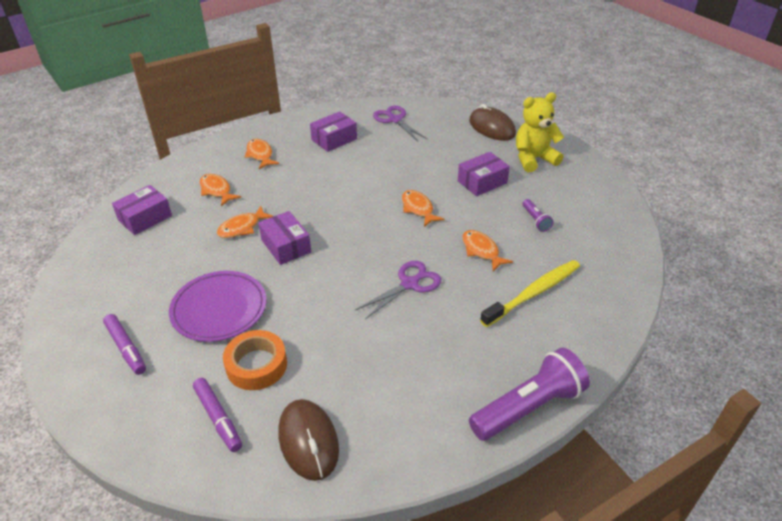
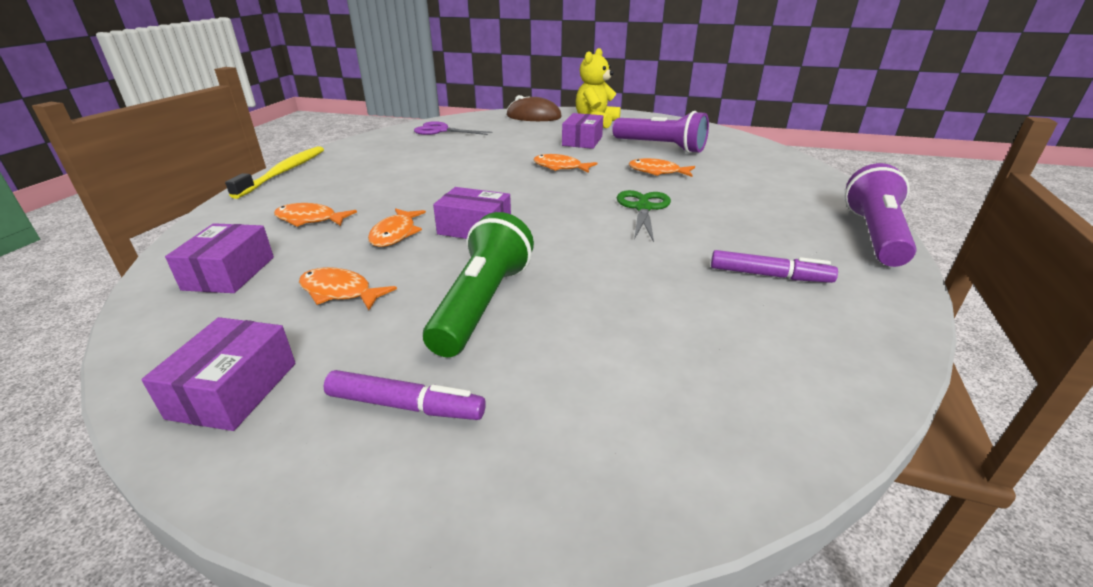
camera: 40 degrees left, 10 degrees down
(218, 418) = (665, 398): purple marker -> purple marker (769, 275)
(219, 309) = (482, 304): purple plate -> green flashlight
(256, 365) = (616, 326): orange tape -> none
(260, 155) = (326, 182): orange fish -> orange fish (340, 292)
(308, 441) = (790, 354): brown mouse -> none
(334, 139) = (399, 153): purple box -> purple box (234, 390)
(409, 284) = (643, 208): purple scissors -> green scissors
(533, 293) = (739, 179): yellow toothbrush -> yellow toothbrush (284, 172)
(536, 220) = (660, 147): purple flashlight -> purple flashlight, size x2.15

